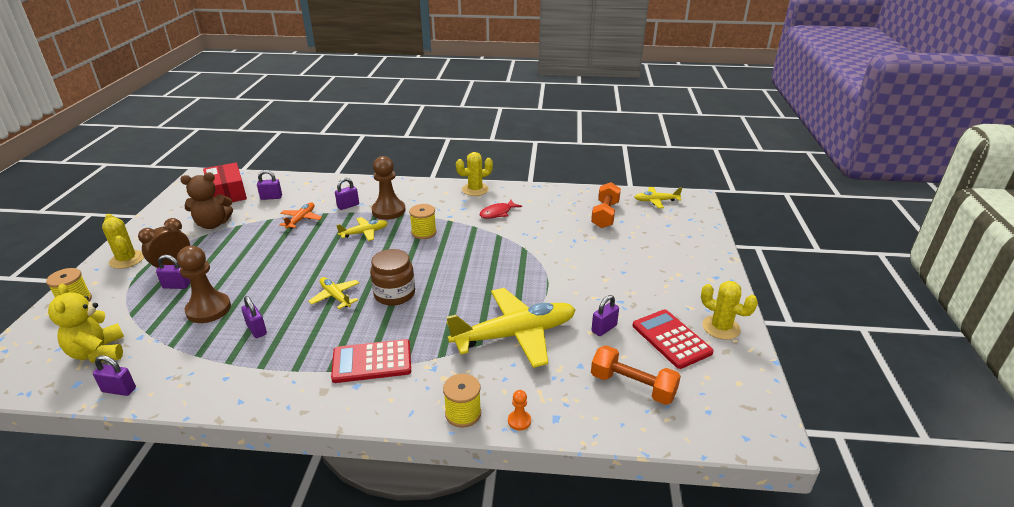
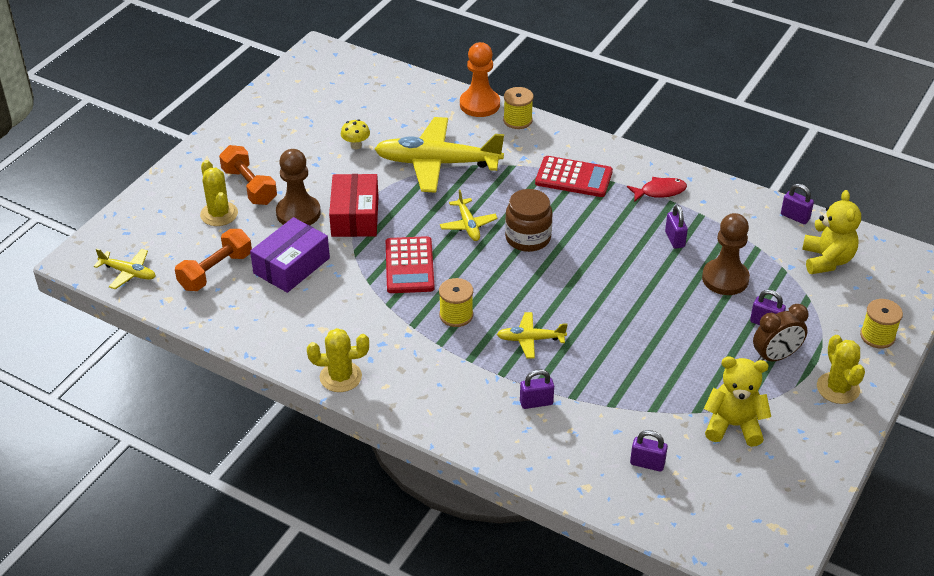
camera: 155 degrees left, 10 degrees up
(213, 224) = (733, 425): brown teddy bear -> yellow teddy bear
(227, 193) = (717, 501): red box -> red box (355, 216)
(301, 219) = (608, 394): orange plane -> none
(335, 296) = (590, 254): yellow plane -> yellow plane (468, 225)
(388, 211) = (483, 372): brown pawn -> brown pawn (298, 213)
(497, 213) = (343, 319): red fish -> red fish (660, 191)
(519, 421) = (479, 104): orange pawn -> orange pawn, size x2.21
(560, 230) = (291, 265): none -> purple box
(604, 328) = (356, 145): purple padlock -> yellow mushroom
(632, 386) = (377, 100): orange dumbbell -> orange dumbbell (249, 186)
(671, 339) = (309, 121): red calculator -> red calculator (409, 266)
(721, 327) = (257, 117): yellow cactus -> yellow cactus (219, 214)

